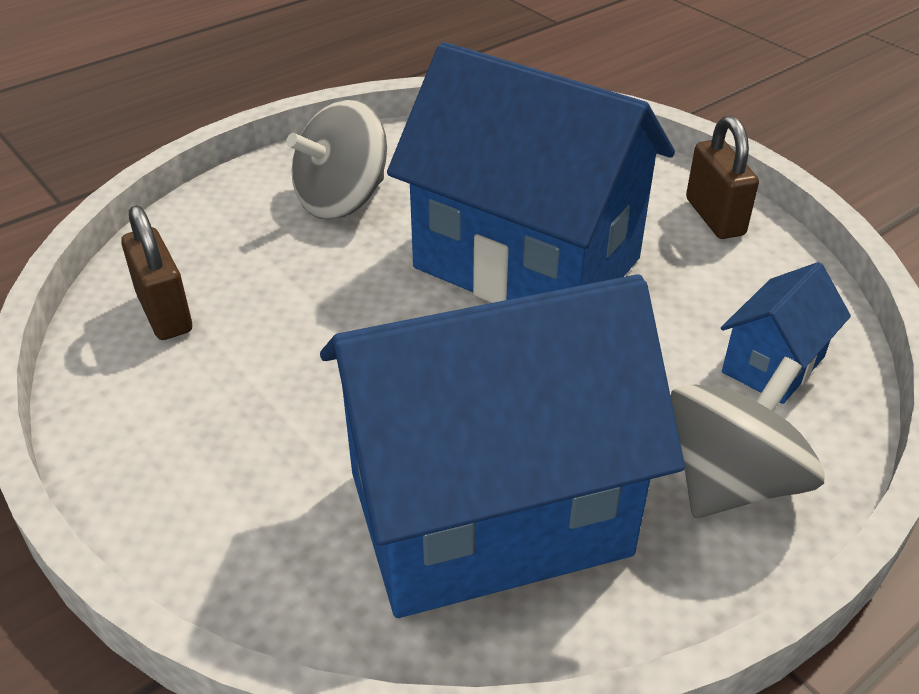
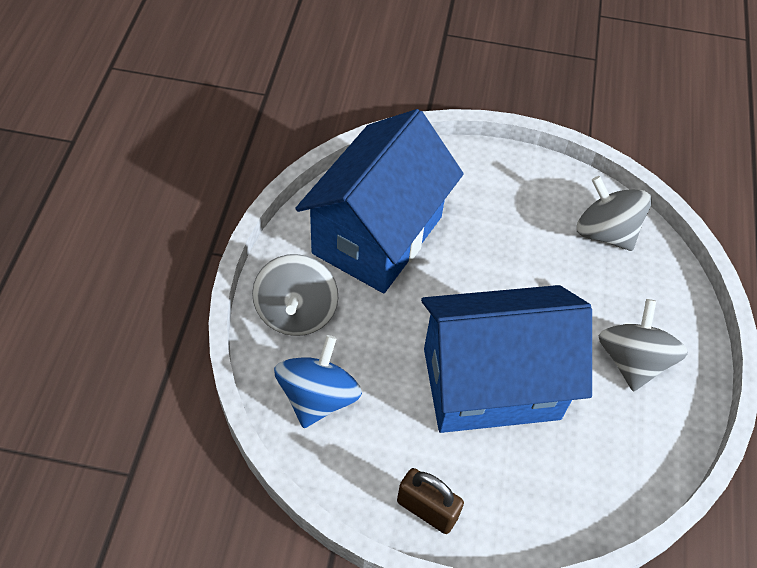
camera: 135 degrees right, 15 degrees up
(164, 313) = (605, 232): brown padlock -> grey spinning top
(773, 364) = (318, 397): blue house -> blue spinning top

